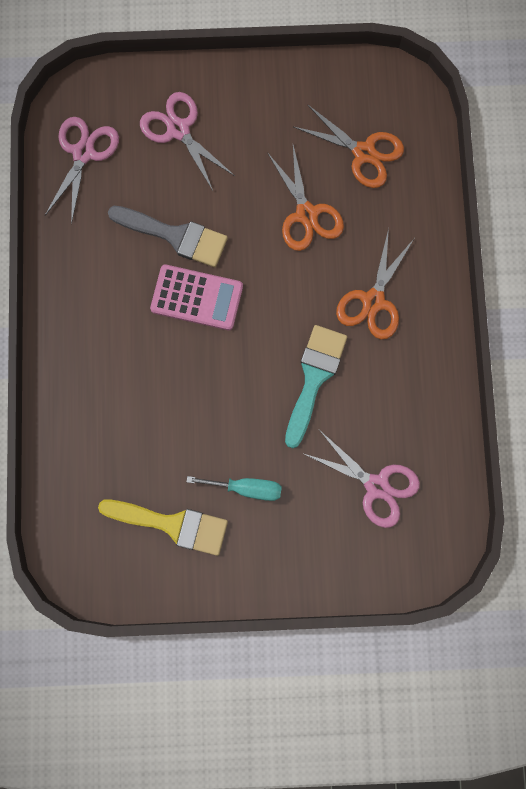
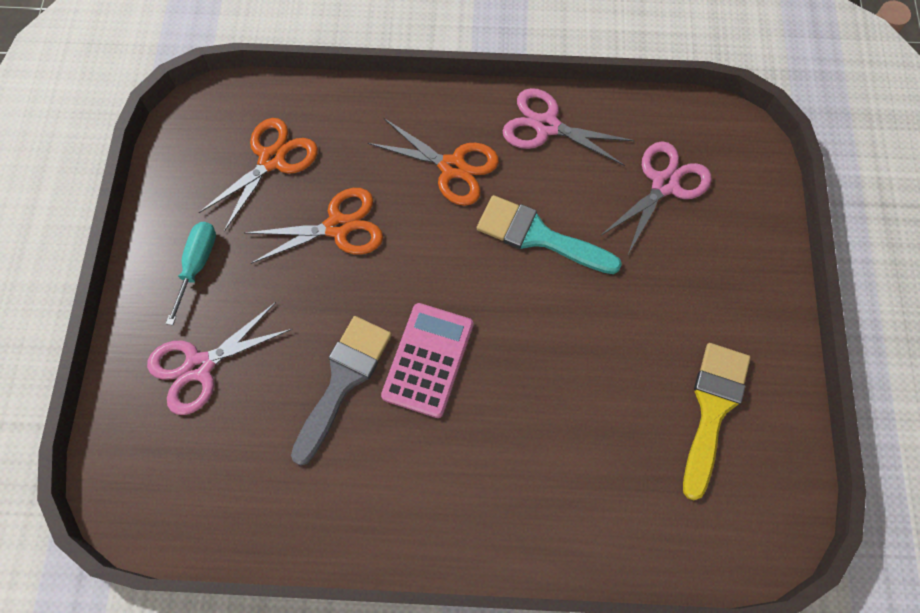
camera: 85 degrees left, 10 degrees down
(84, 153) = (207, 494): pink scissors -> pink scissors (546, 126)
(246, 488) = (667, 320): turquoise screwdriver -> turquoise screwdriver (197, 265)

